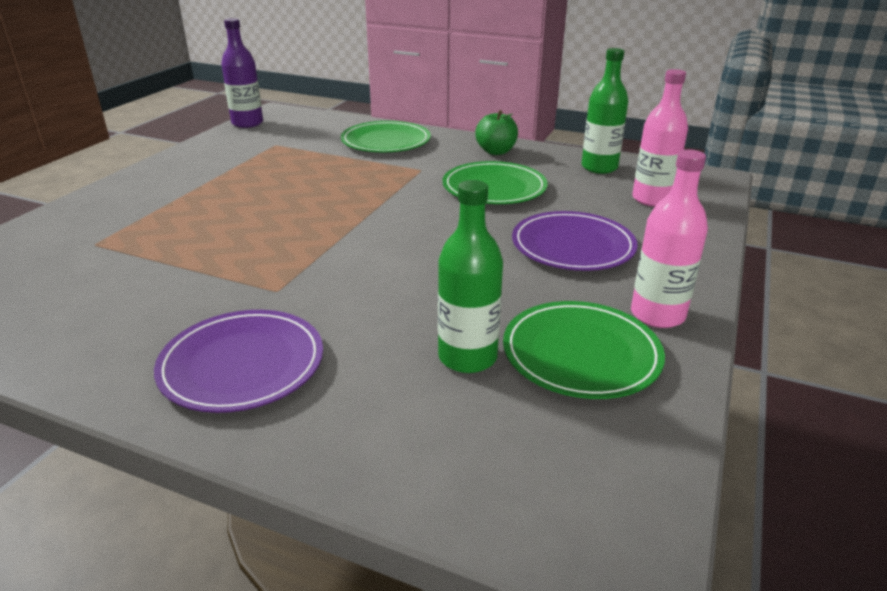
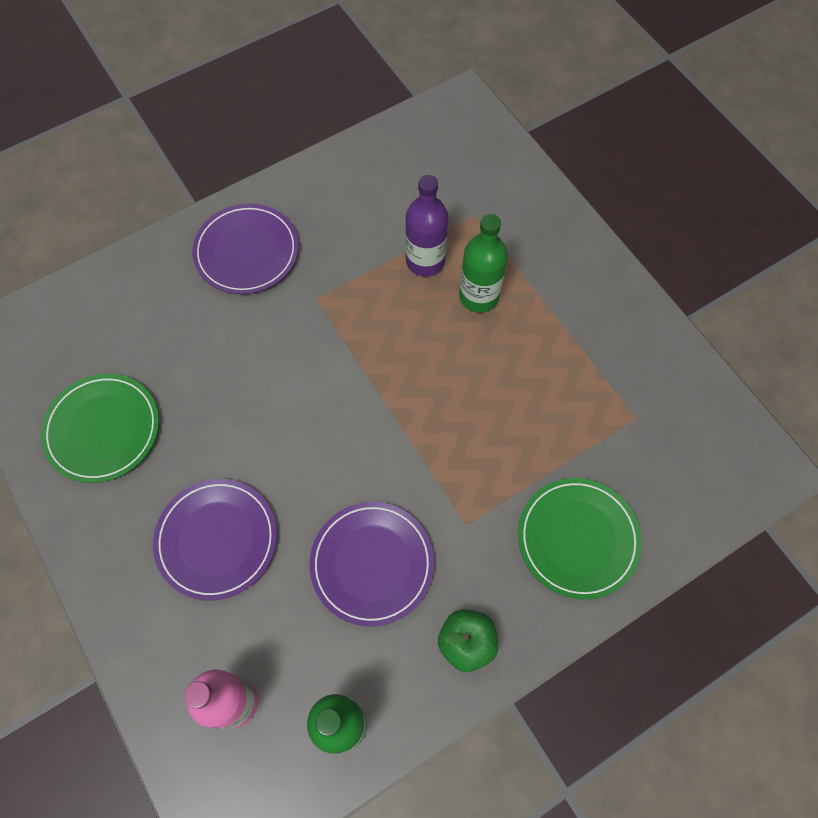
camera: 125 degrees right, 35 degrees up
(247, 123) = (735, 420): purple bottle -> purple bottle (425, 261)
(467, 357) = (155, 365): green bottle -> green bottle (479, 296)
(494, 188) = (372, 564): green plate -> purple plate
(657, 315) = (92, 514): pink bottle -> none

